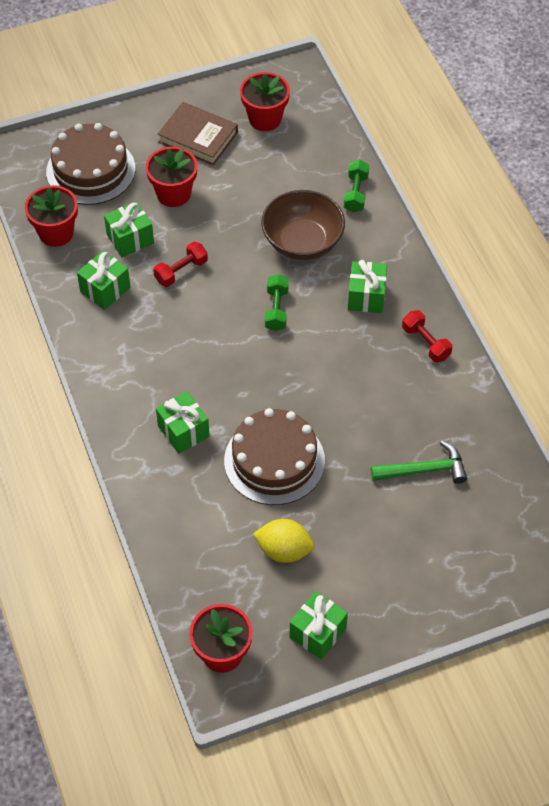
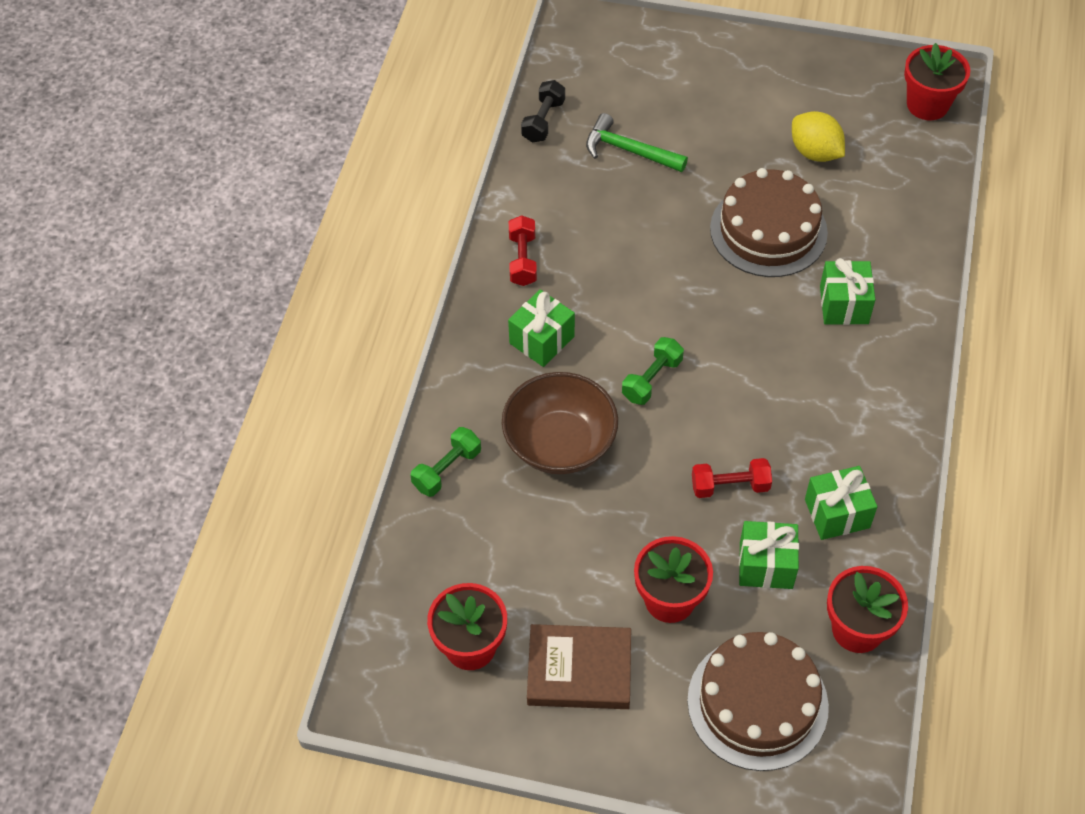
camera: 145 degrees left, 0 degrees up
(198, 137) = (579, 670): brown book -> brown book turned 60 degrees counterclockwise
(317, 632) = (830, 79): green gift -> none
(507, 459) = (543, 121): none -> black dumbbell

